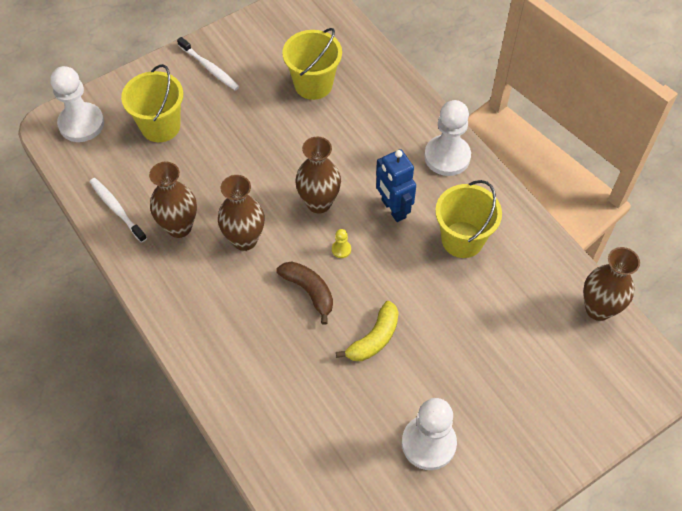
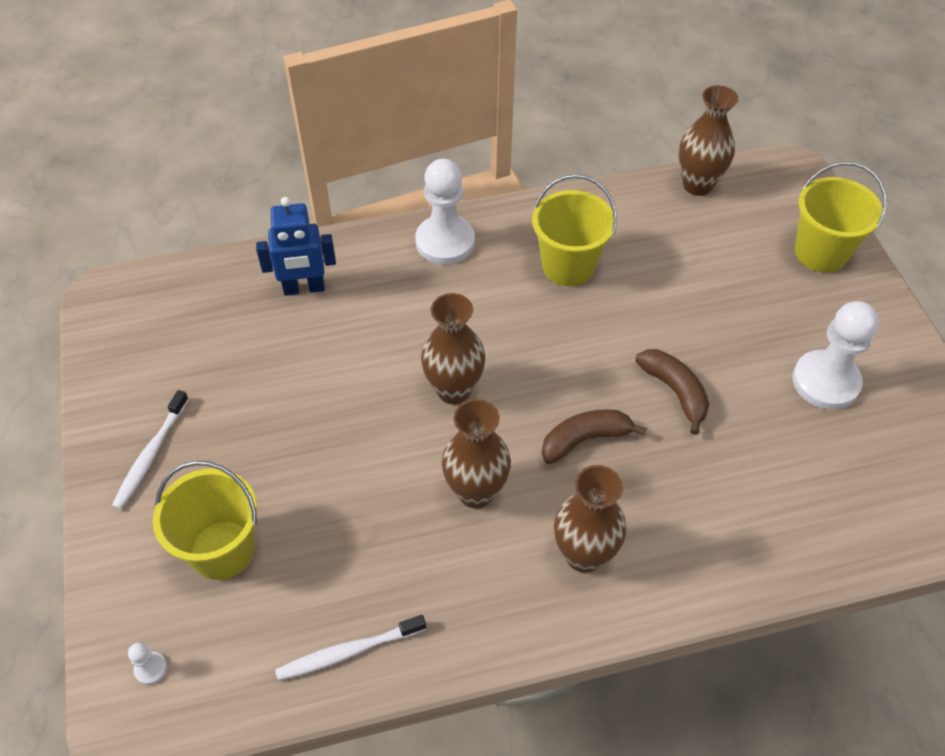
camera: 70 degrees left, 5 degrees down
(81, 124) = (151, 668): white pawn -> white pawn, size x0.40
(179, 227) = (419, 570): brown vase -> brown vase (584, 555)
(209, 68) = (150, 455): white toothbrush -> white toothbrush turned 135 degrees clockwise
(313, 84) = (257, 340): yellow bucket -> yellow bucket (821, 252)
(341, 249) = (535, 387): yellow pawn -> none
(374, 339) = (675, 391): yellow banana -> brown banana
(393, 209) = (497, 316): blue robot -> blue robot (304, 288)

